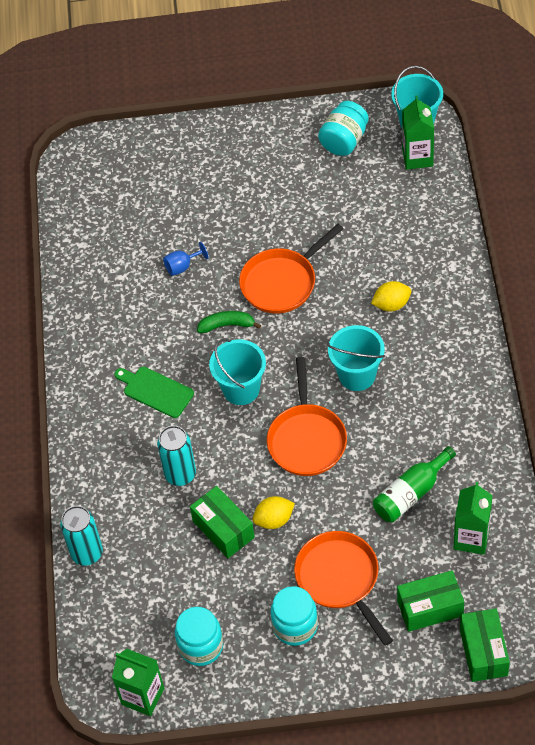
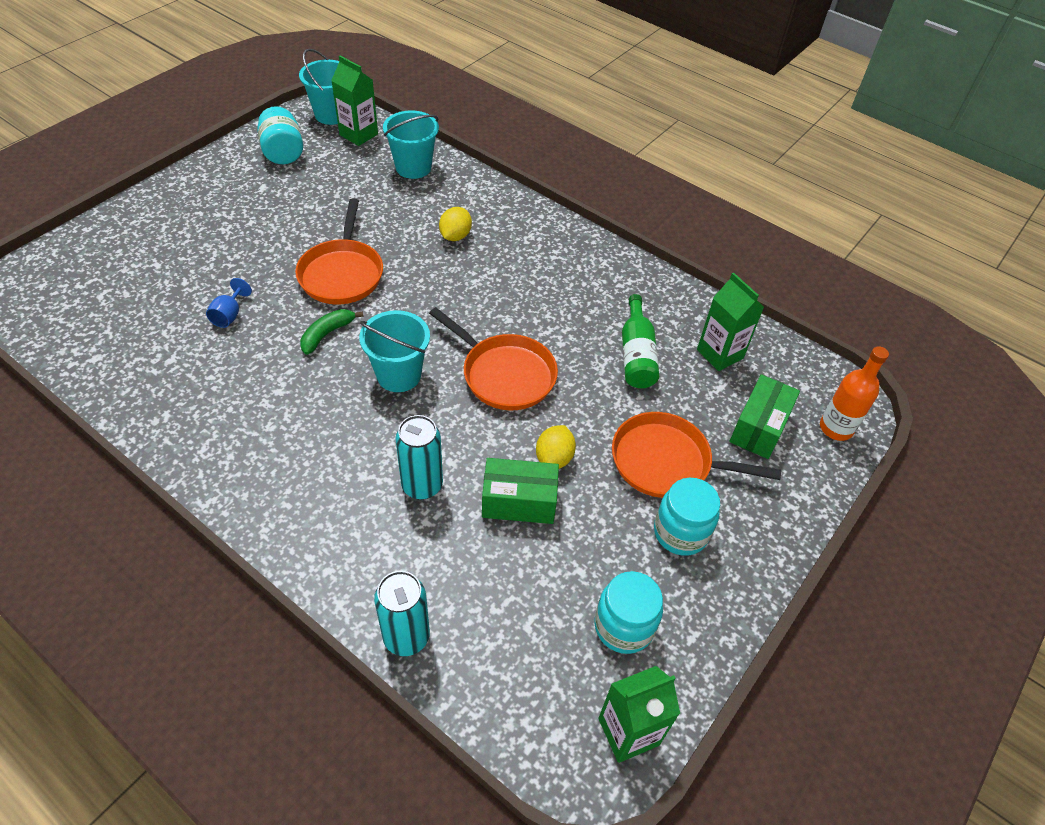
camera: 55 degrees left, 5 degrees down
(155, 391) = (315, 431): green cutting board -> none
(357, 375) = (488, 300): turquoise bucket -> turquoise bucket (413, 167)
(483, 652) = (836, 428): green box -> orange bottle

